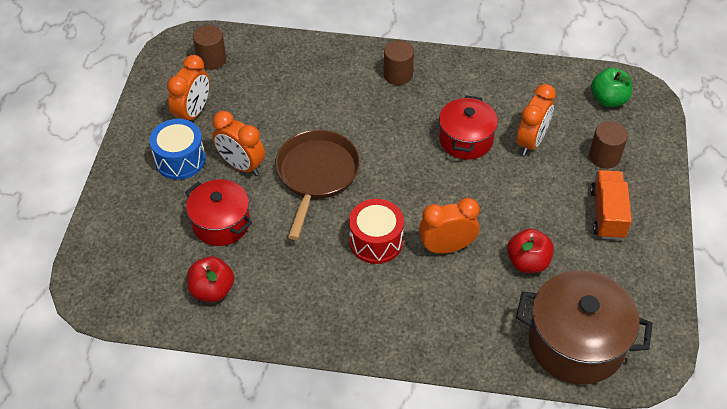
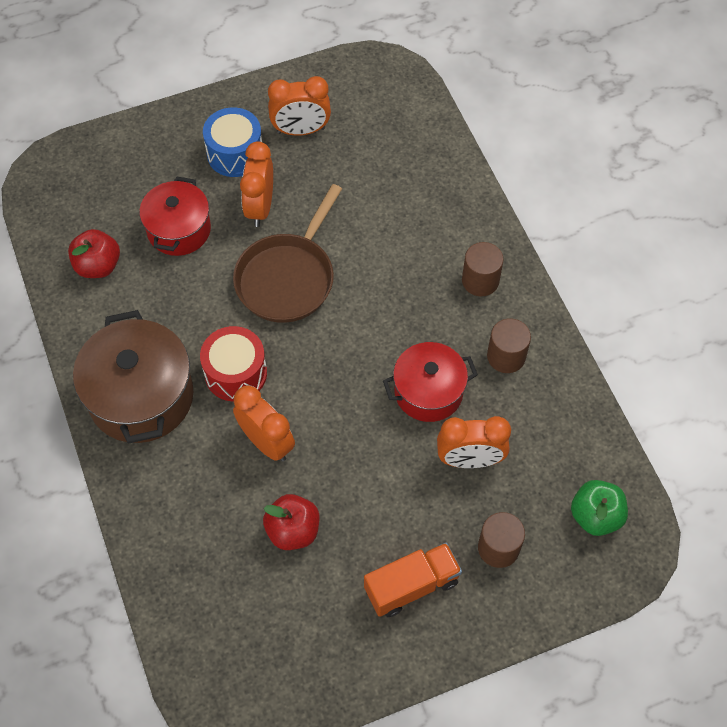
camera: 60 degrees right, 10 degrees up
(211, 59) = (382, 105): brown cylinder -> brown cylinder (506, 356)
(316, 175) = (288, 277): brown pan -> brown pan turned 135 degrees clockwise
(576, 343) = (213, 624): brown pot -> brown pot (141, 396)

